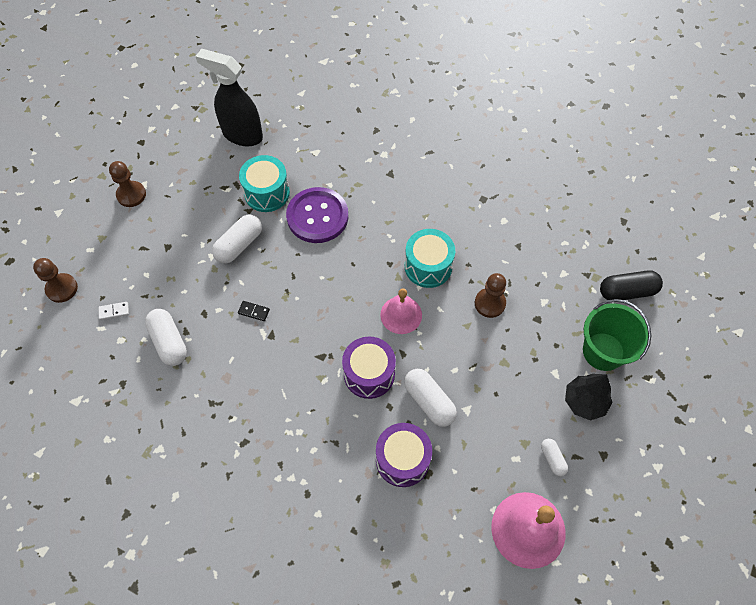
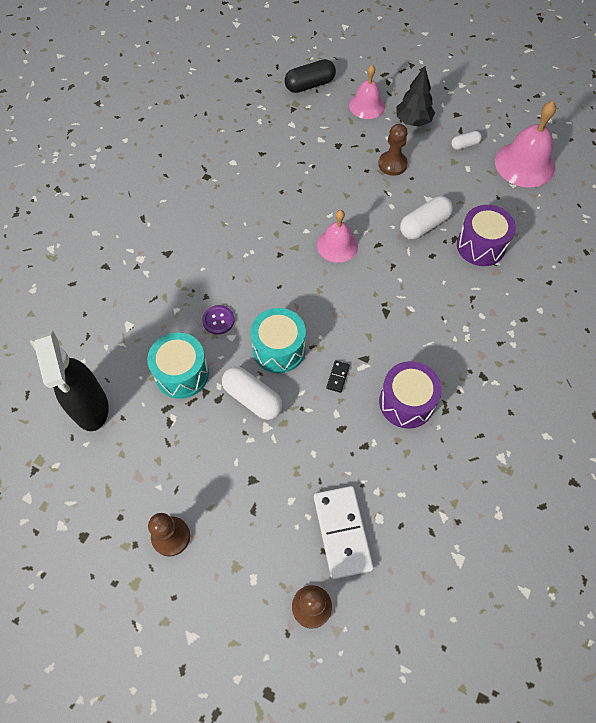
camera: 90 degrees left, 0 degrees up
(114, 311) = (342, 532): white domino -> white domino, size x2.40
(169, 342) = (379, 462): white capsule -> none
(242, 135) = (90, 407): black spray bottle -> black spray bottle turned 45 degrees counterclockwise
(317, 216) = (218, 320): purple button -> purple button, size x0.46
(369, 374) = (401, 271): purple drum -> purple drum (406, 402)
(428, 266) = (283, 222): turquoise drum -> turquoise drum (279, 349)
(490, 303) = (323, 177): brown pawn -> brown pawn (392, 164)
(603, 351) = (367, 105): green bucket -> pink bell
(627, 291) = (310, 85): black capsule -> black capsule turned 75 degrees clockwise

